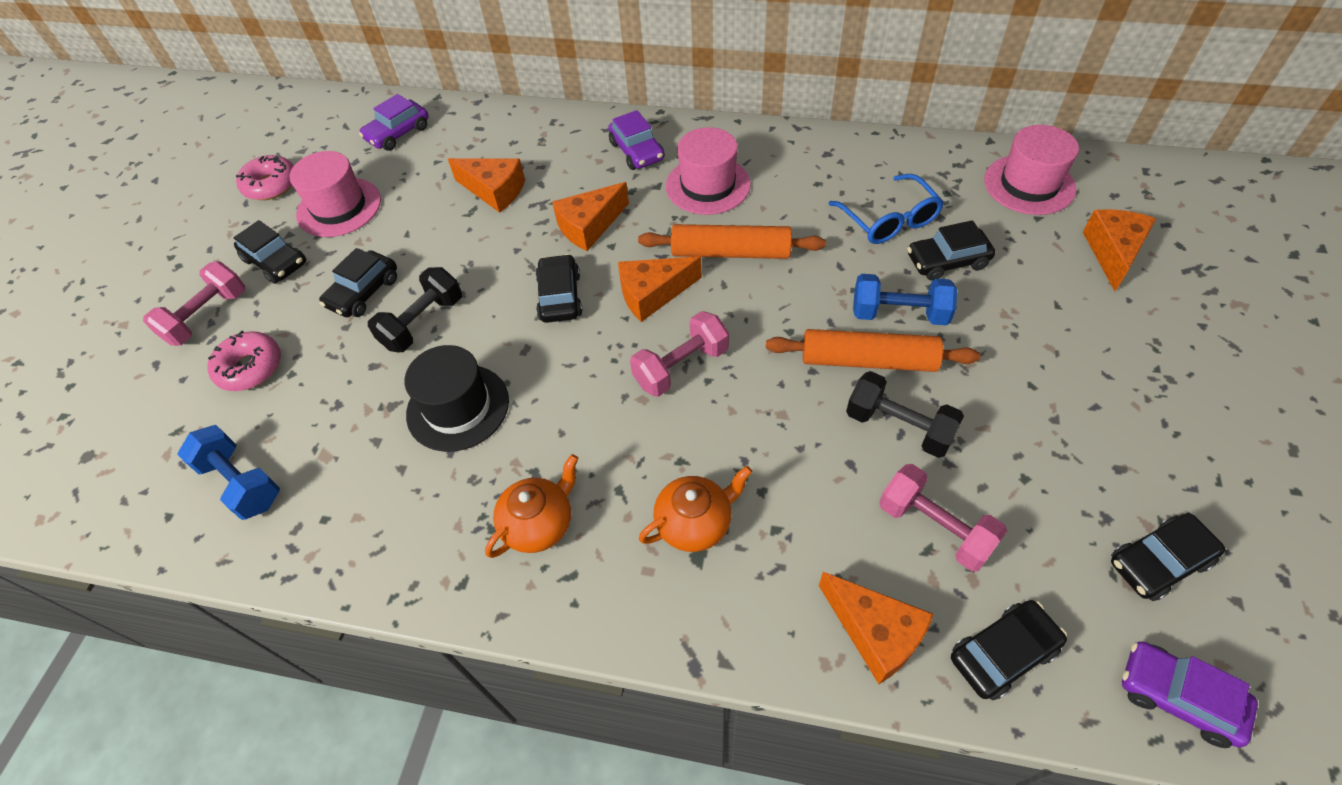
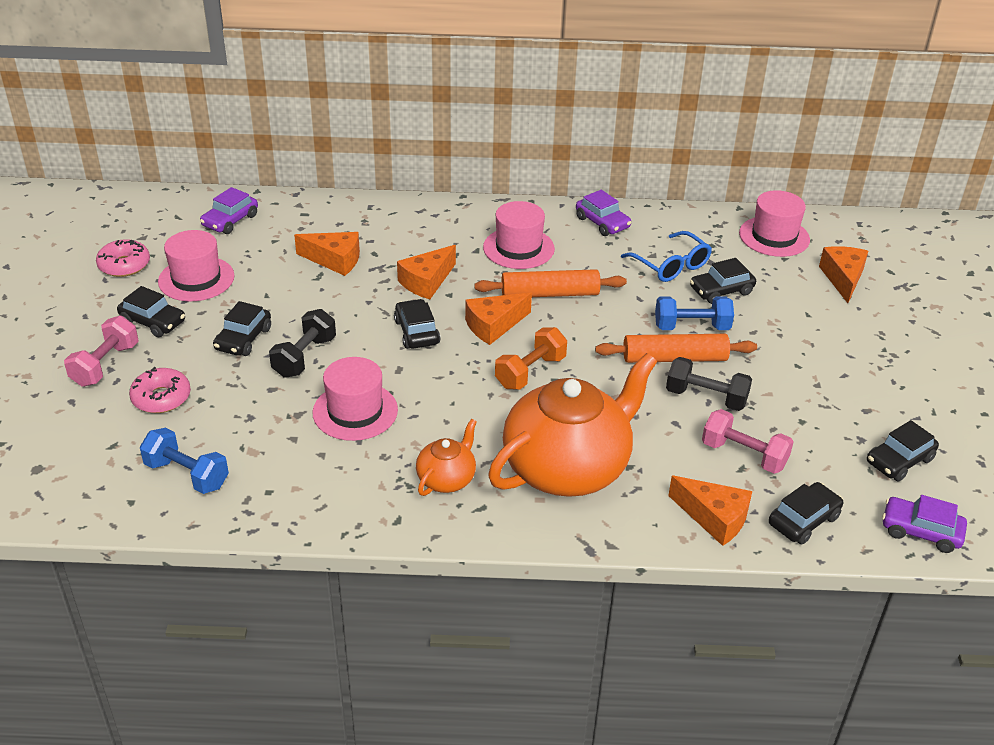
camera: 15 degrees left, 15 degrees down
(458, 407) = (355, 411): black hat -> pink hat
(637, 151) = (451, 226): purple car -> purple car (602, 223)
(681, 367) = (530, 372): pink dumbbell -> orange dumbbell
(695, 523) = (568, 468): orange teapot -> orange teapot, size x2.16

